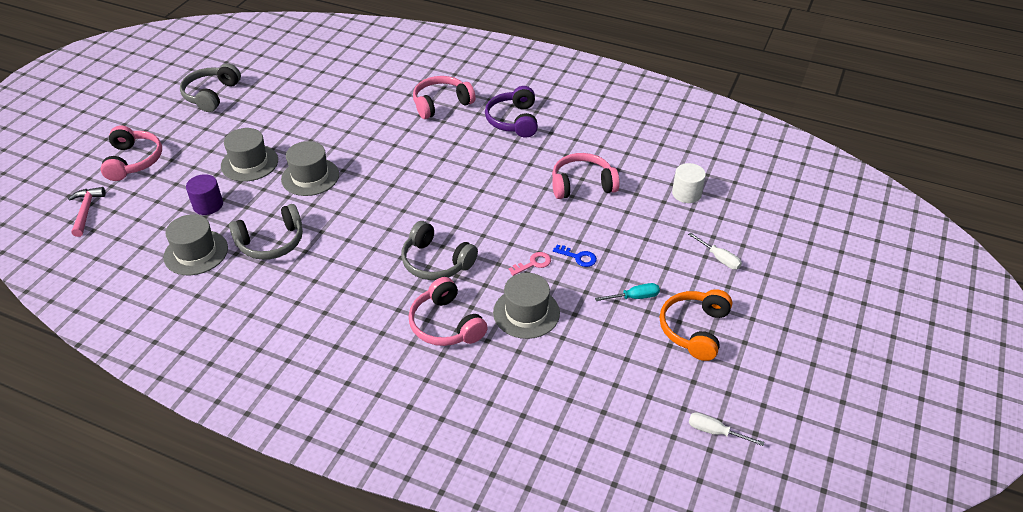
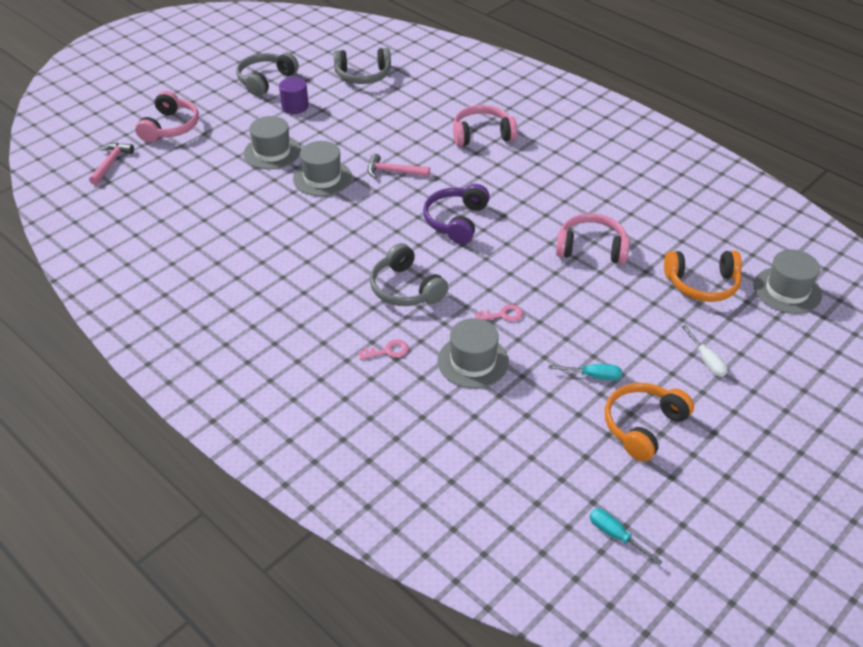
camera: 20 degrees right, 0 degrees up
(196, 252) = (188, 224): grey hat -> grey hat (787, 290)
(208, 205) = (218, 183): purple cylinder -> purple cylinder (295, 106)
(271, 242) = (259, 231): grey headphones -> grey headphones (363, 75)
(375, 156) = (393, 172): none -> pink hammer
(445, 324) = (387, 351): pink headphones -> pink key
(513, 120) = (549, 167): purple headphones -> purple headphones (456, 221)
(578, 257) = (552, 320): blue key -> none
(686, 193) = (702, 284): white cylinder -> orange headphones
(714, 431) = (615, 535): white screwdriver -> turquoise screwdriver

